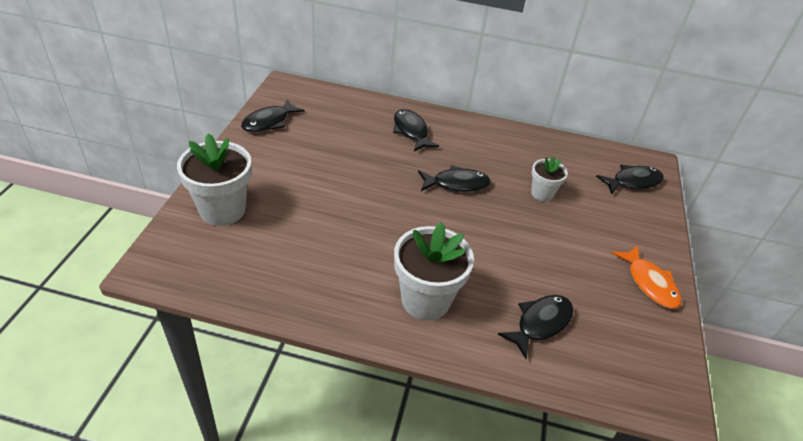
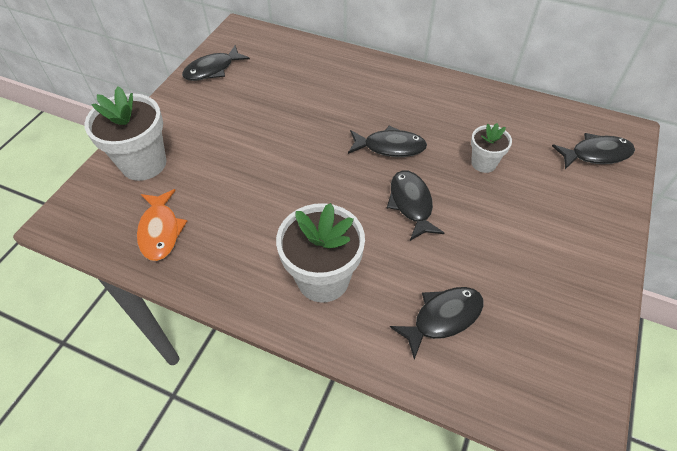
camera: 15 degrees right, 10 degrees up
(411, 131) = (356, 84): black fish -> black fish (411, 204)
(649, 283) = (585, 280): orange fish -> orange fish (160, 231)

